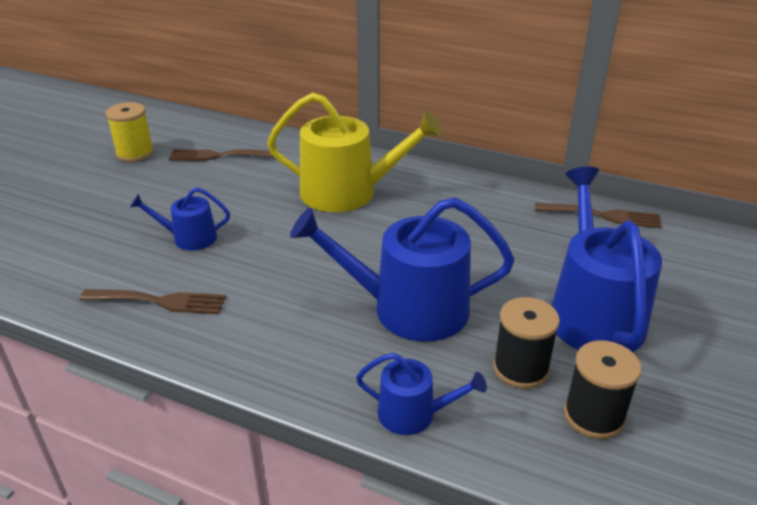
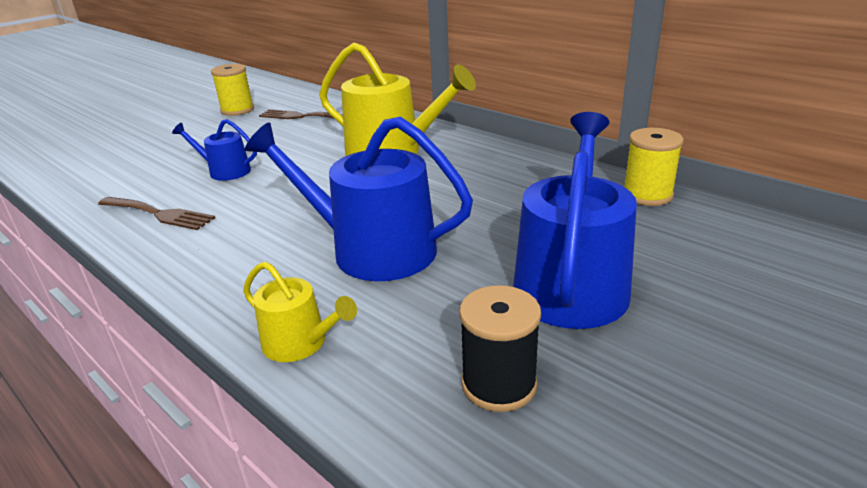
camera: 20 degrees right, 5 degrees down
(413, 414) = (300, 343): blue watering can -> yellow watering can
(520, 368) = (447, 321): black spool -> none
(603, 215) = (647, 195): brown fork -> yellow spool

